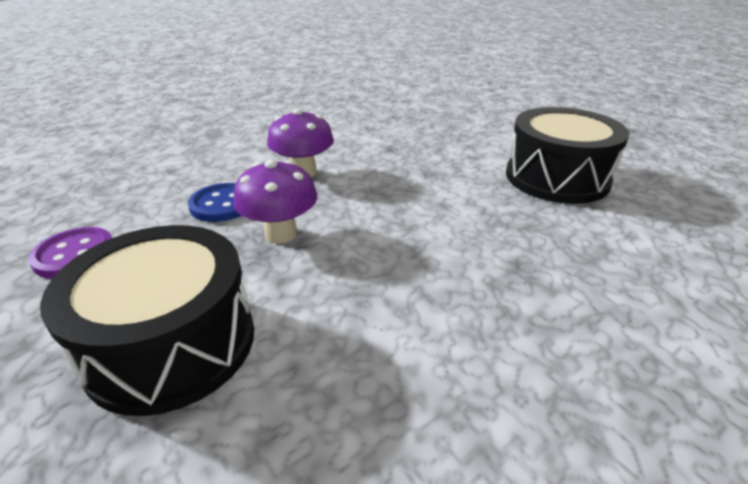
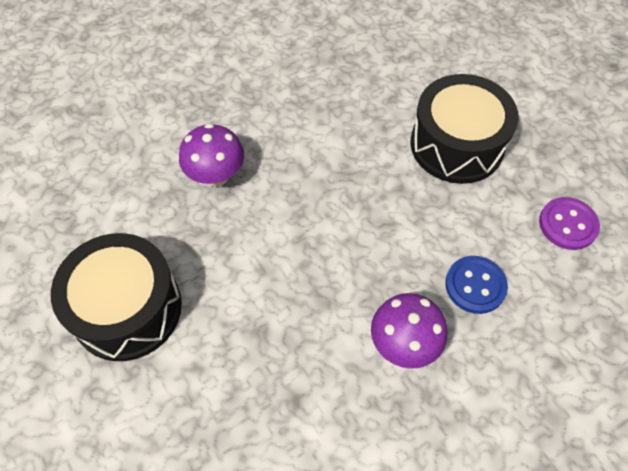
camera: 175 degrees left, 25 degrees up
(281, 234) = (411, 238): purple mushroom -> purple mushroom (216, 176)

